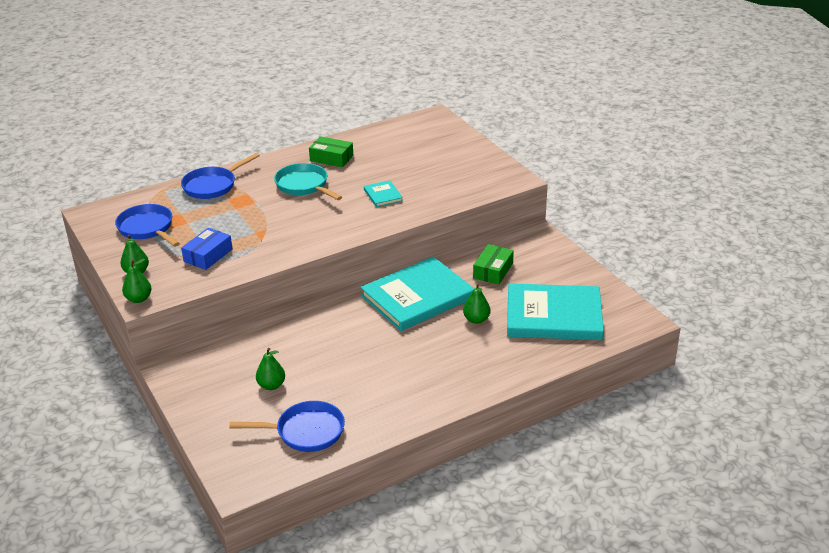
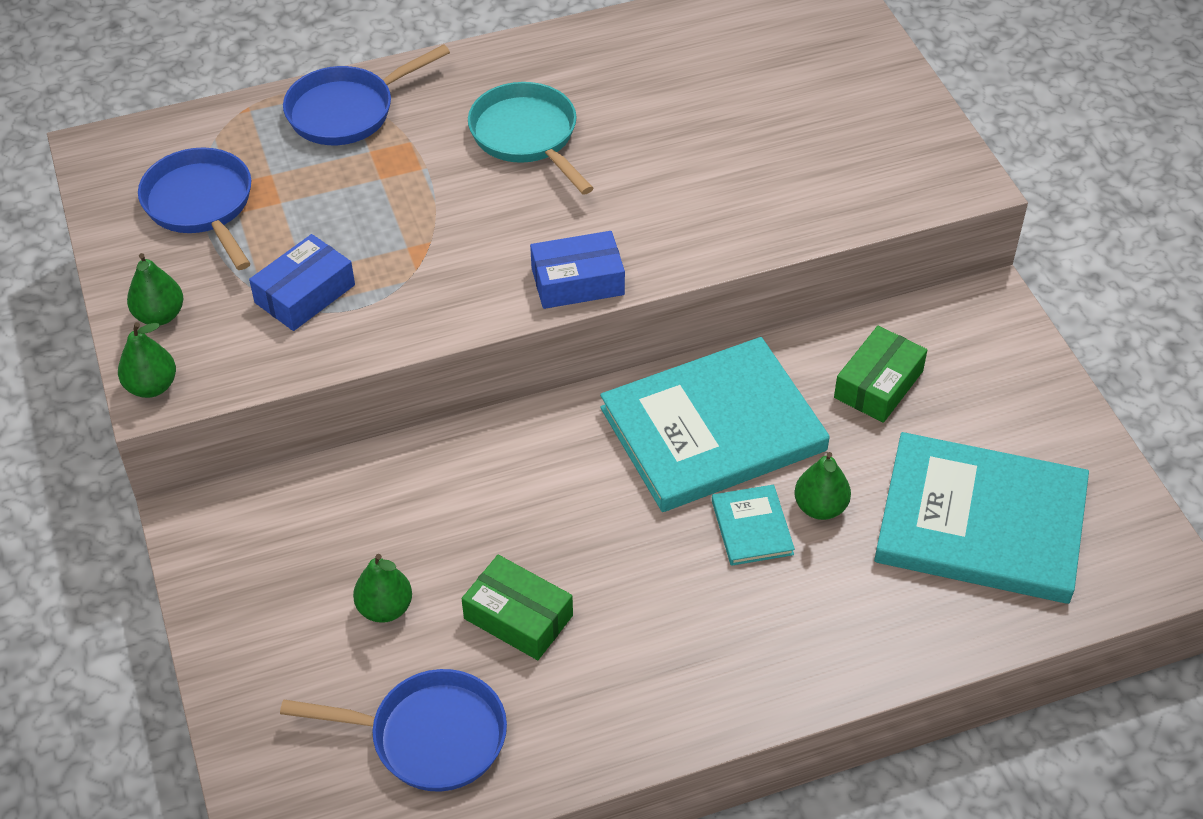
camera: 10 degrees right, 15 degrees up
(331, 158) = (596, 71): green box -> green box (518, 617)
(342, 235) = (577, 281): none -> blue box
(383, 195) = (681, 185): turquoise book -> turquoise book (752, 527)

